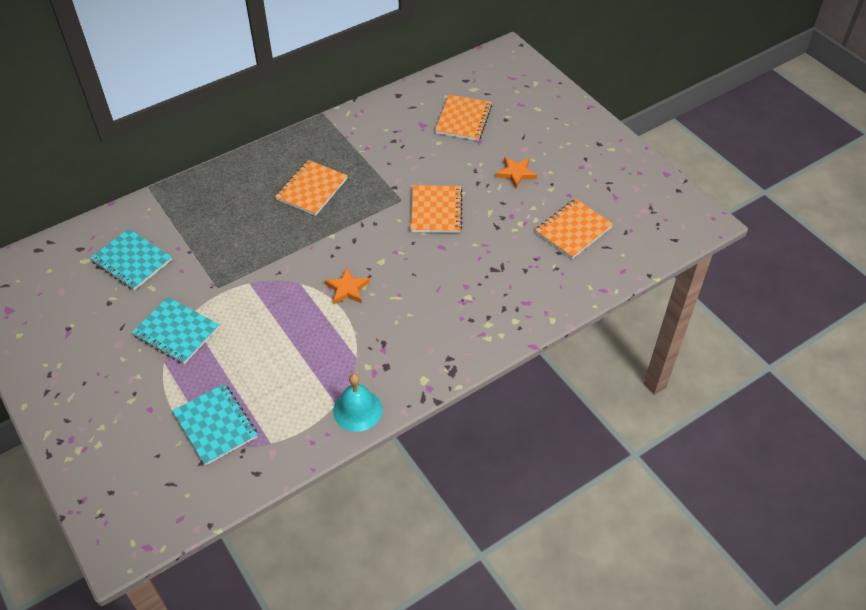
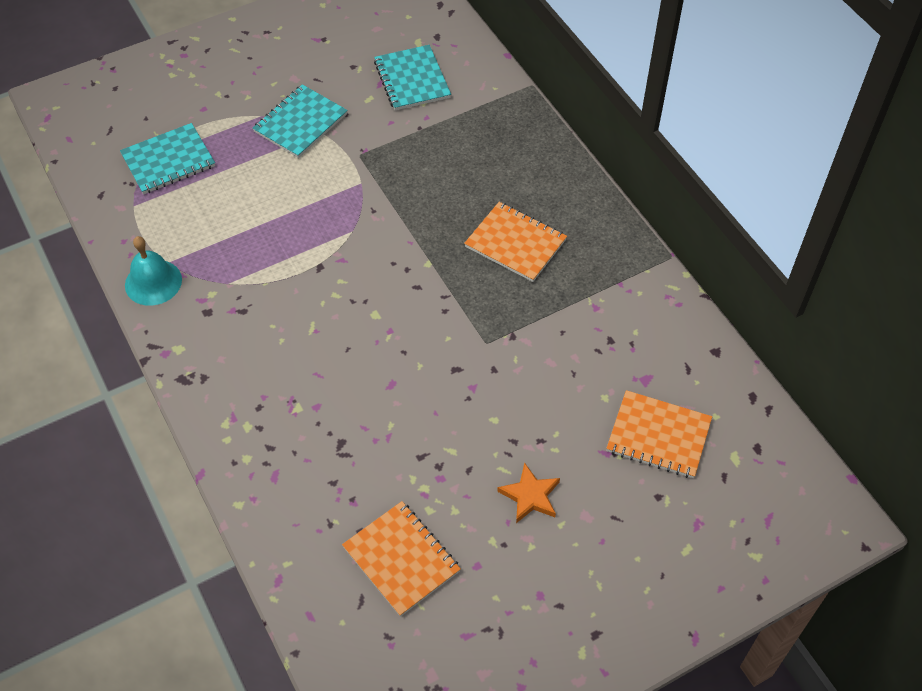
camera: 95 degrees right, 5 degrees up
(132, 261) = (412, 79): turquoise notebook -> turquoise notebook turned 60 degrees counterclockwise
(347, 289) = (335, 277): orange star -> none
(436, 210) = (461, 383): orange notebook -> none

